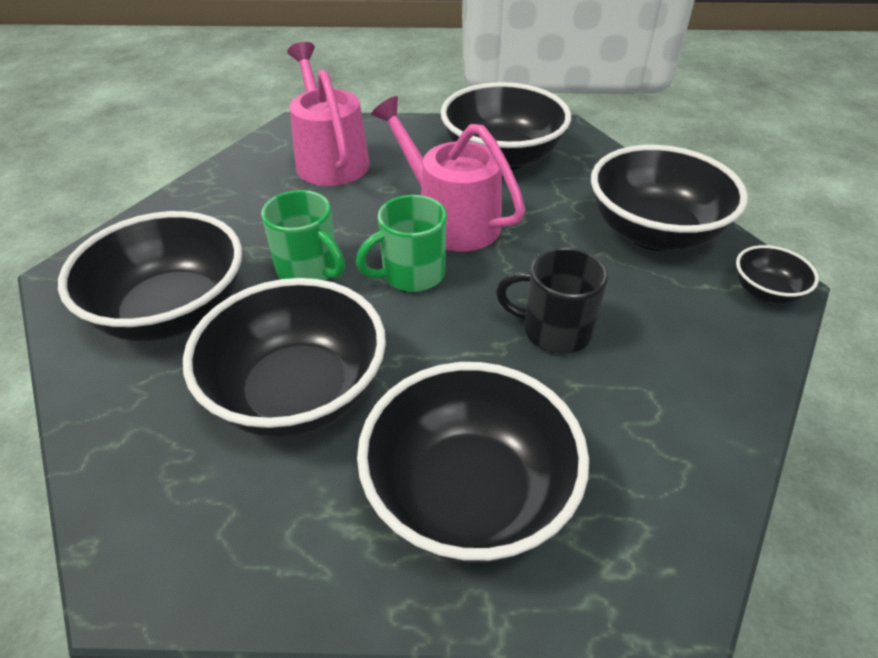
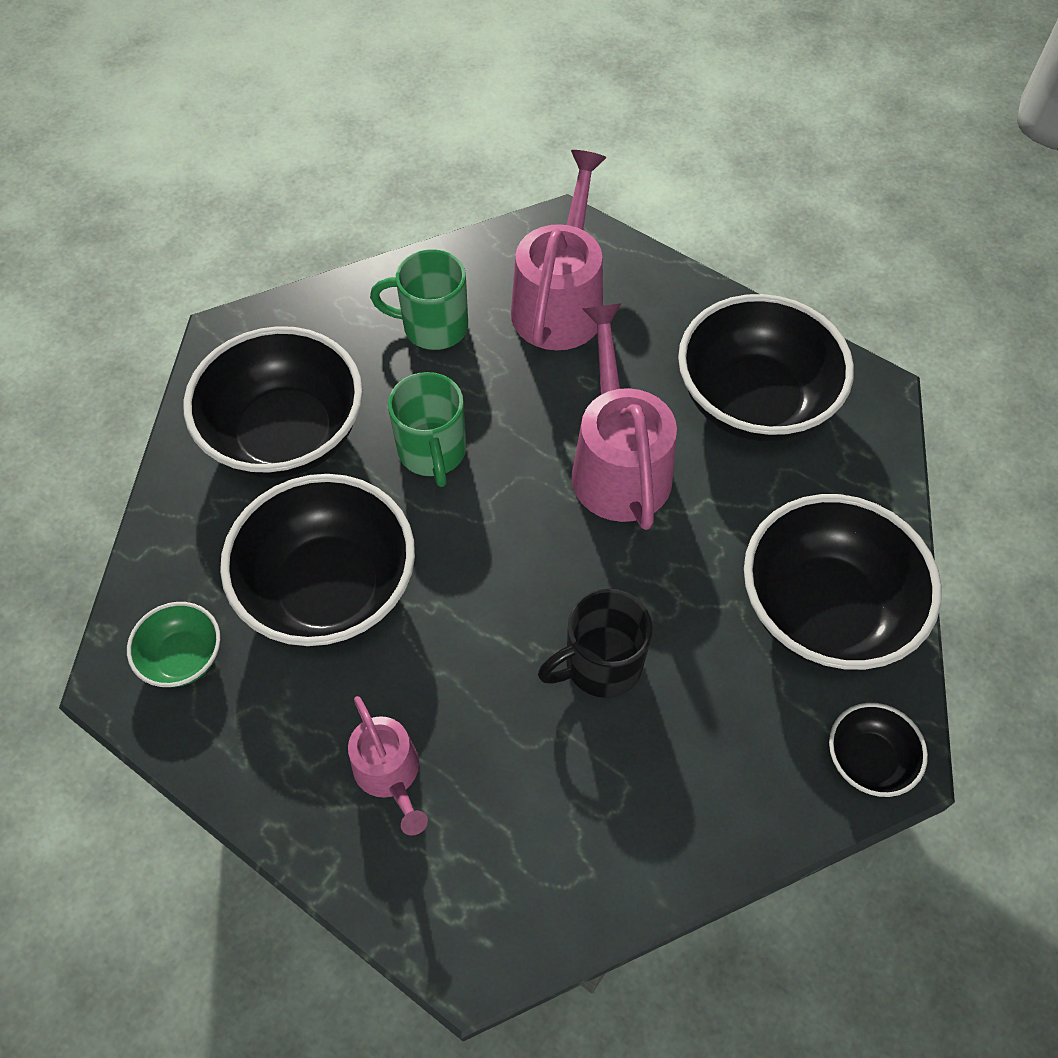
camera: 35 degrees right, 15 degrees up
(192, 521) = (183, 657): none -> green bowl
(411, 274) = (521, 514): green mug -> green mug (432, 326)
(469, 495) = (390, 774): black bowl -> pink watering can
(554, 330) = (600, 665): black mug -> black mug turned 75 degrees counterclockwise

